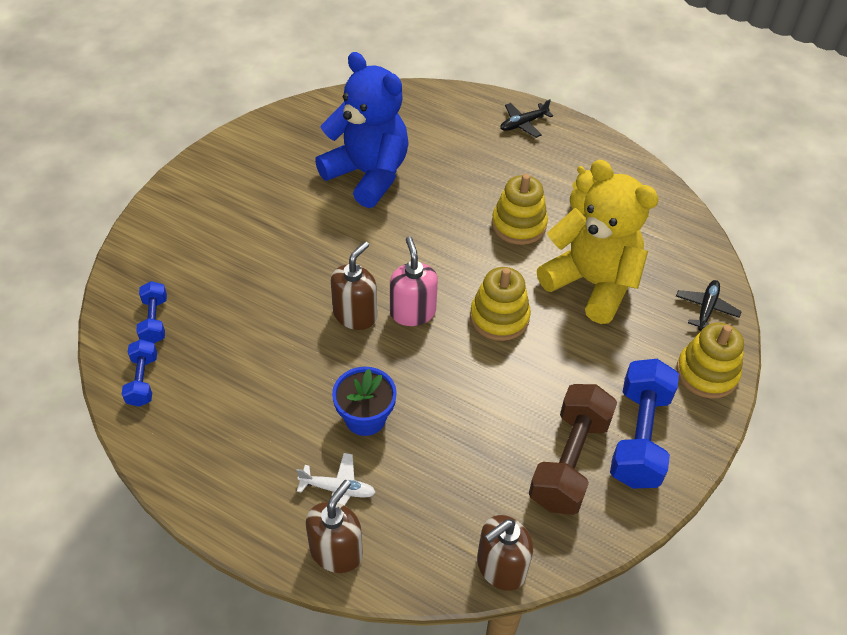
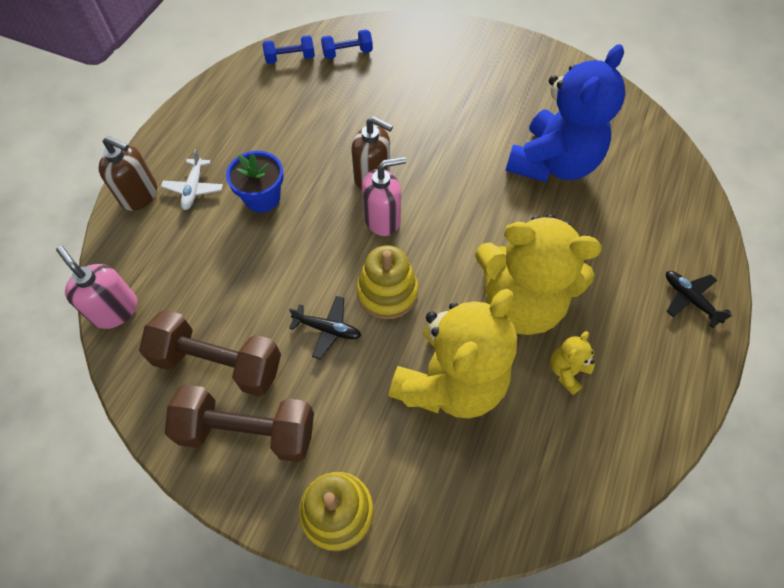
camera: 85 degrees right, 10 degrees up
(500, 567) = (115, 310): brown soap dispenser -> pink soap dispenser
(518, 225) = (521, 303): yellow stacking toy -> yellow teddy bear
(639, 437) = (248, 431): blue dumbbell -> brown dumbbell
(706, 308) = (435, 518): black plane -> black plane (328, 329)

